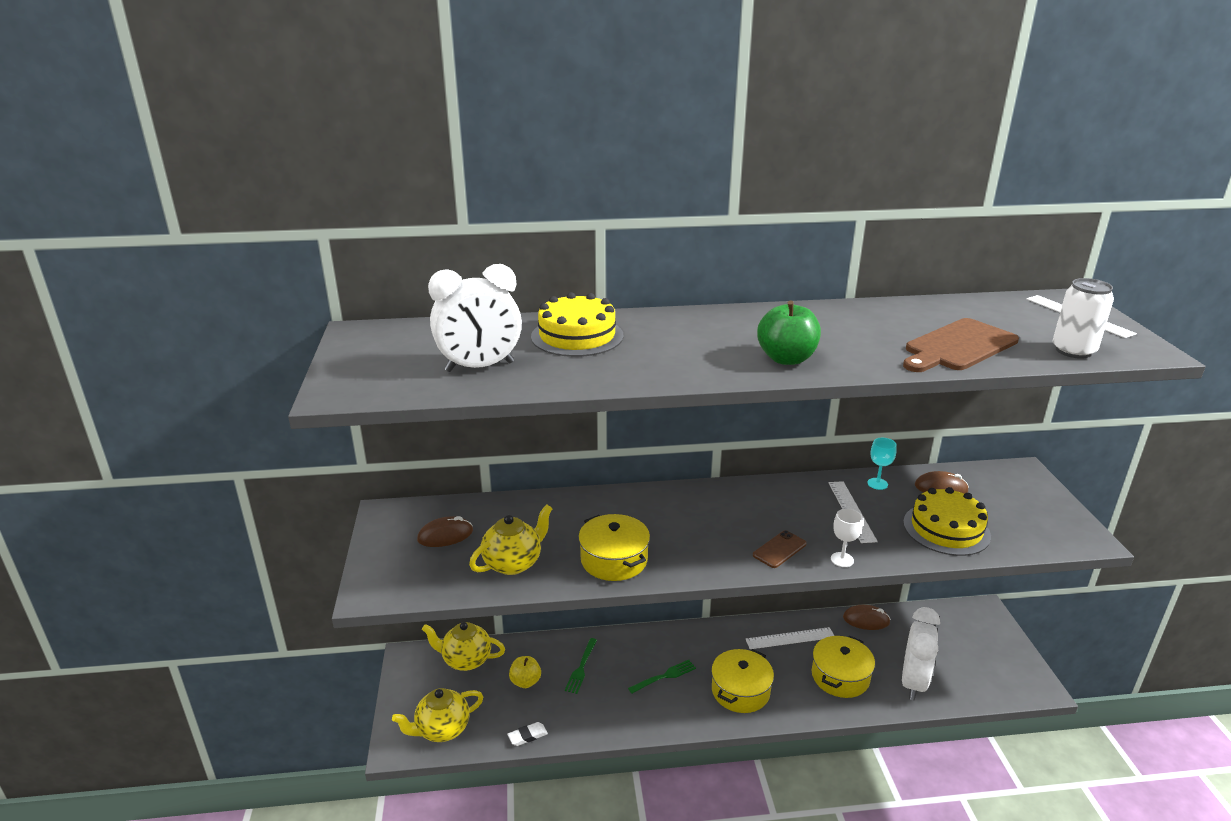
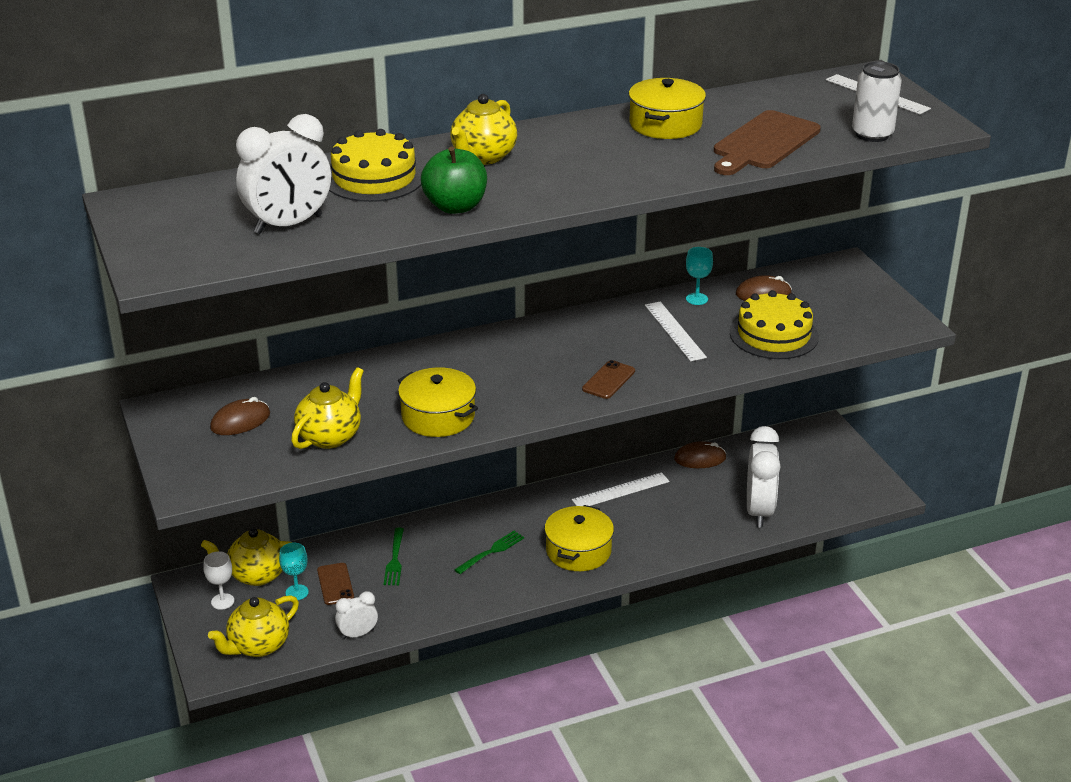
camera: 15 degrees left, 5 degrees up
(492, 683) = (297, 592): none -> turquoise goblet
(525, 682) = (335, 584): yellow apple -> brown phone
(527, 736) = (358, 634): white eraser -> white clock
(682, 329) = (483, 157): none -> yellow teapot
(786, 359) = (599, 177): green apple -> green apple (455, 207)
(840, 676) = (682, 519): yellow pot -> yellow pot (665, 124)
(842, 559) = (674, 380): white goblet -> white goblet (222, 601)

